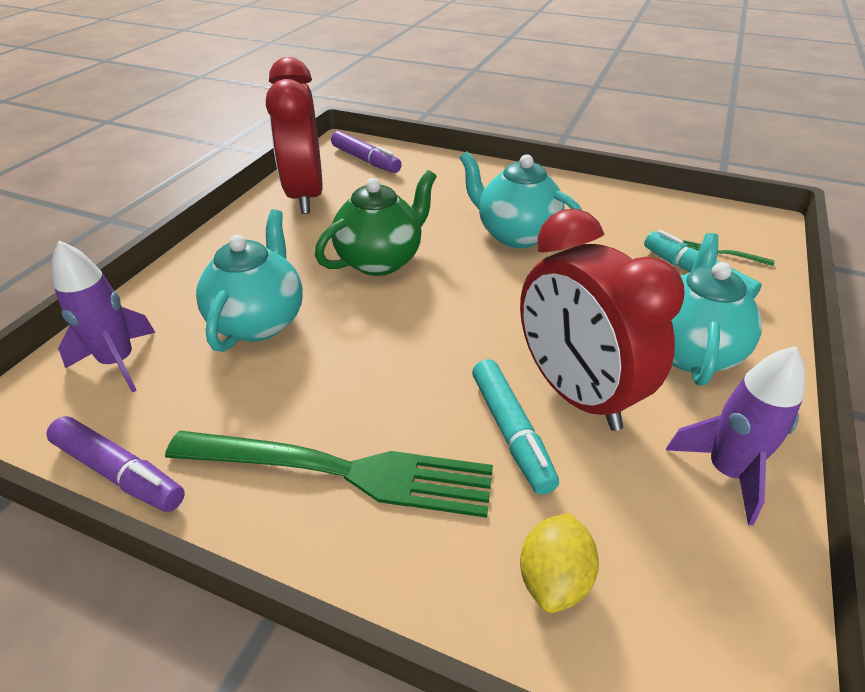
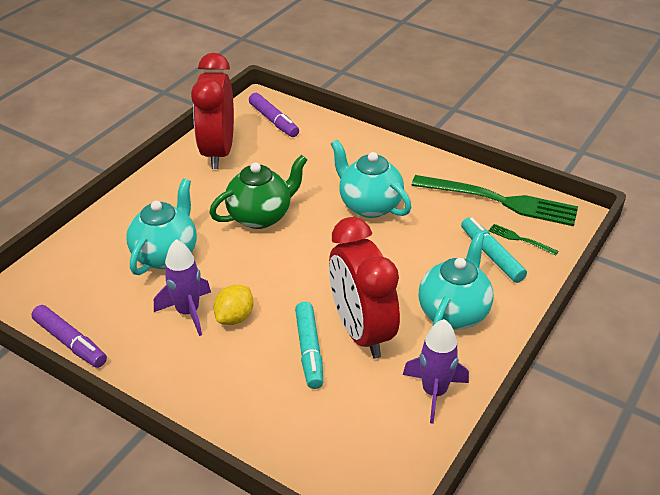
camera: 10 degrees right, 0 degrees up
(118, 362) = (72, 272): purple rocket -> purple rocket (188, 312)
(344, 471) = (200, 359): green fork -> green fork (501, 201)
(554, 578) = (302, 433): yellow lemon -> yellow lemon (235, 317)

